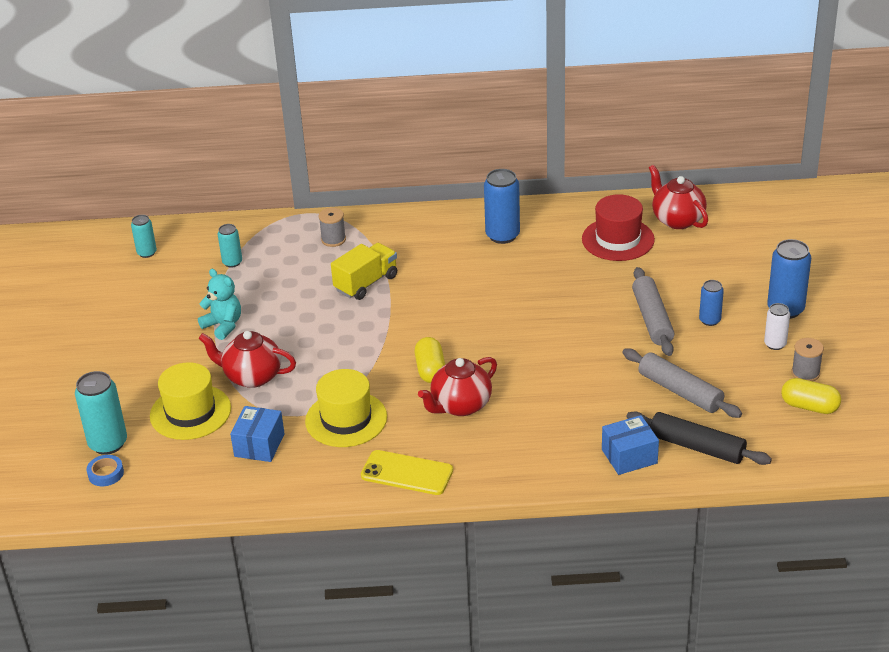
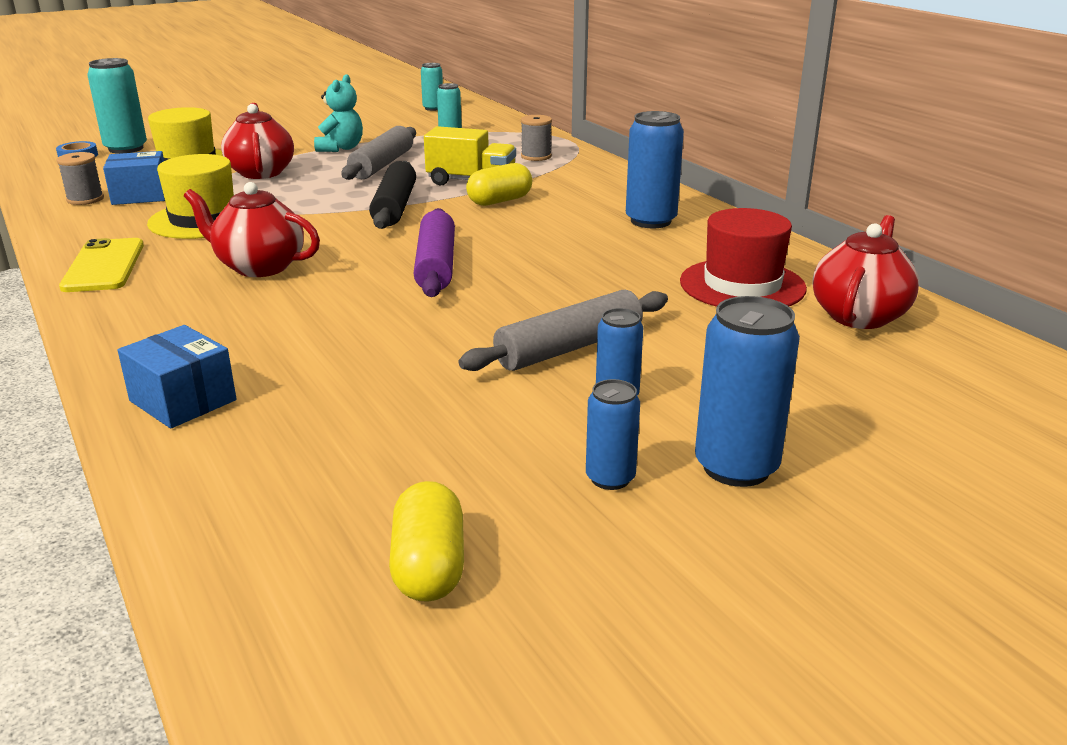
camera: 60 degrees right, 10 degrees down
(430, 370) = (325, 239): yellow capsule -> yellow capsule (500, 201)
(511, 335) = (436, 265): none -> purple rolling pin
(680, 391) = (388, 409): grey rolling pin -> grey rolling pin (382, 165)
(697, 447) = (232, 457): black rolling pin -> black rolling pin (395, 207)
(775, 344) = (610, 478): white can -> blue can
(805, 373) = (544, 536): grey spool -> grey spool (85, 199)

